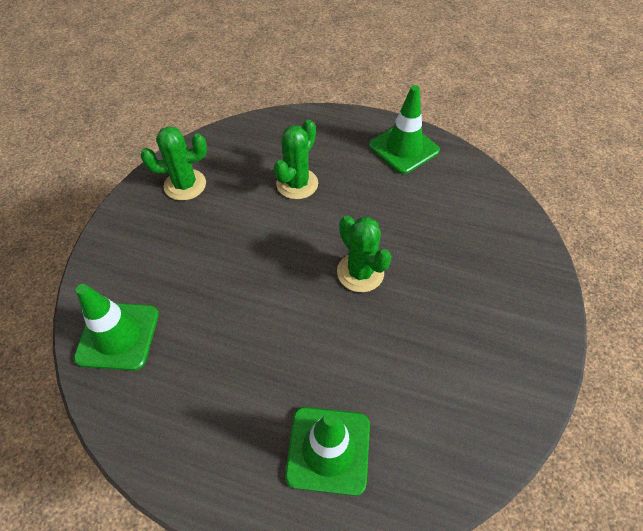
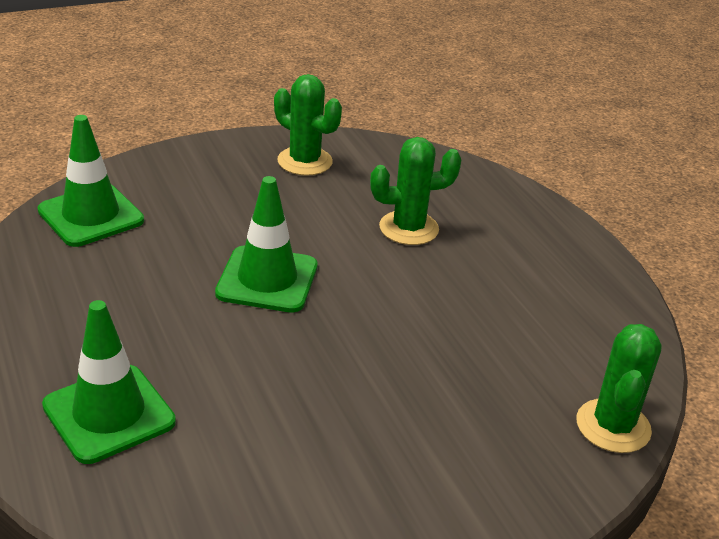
camera: 45 degrees right, 20 degrees down
(360, 272) = (353, 331): green cactus -> green cactus (613, 426)
(404, 148) = (578, 279): green traffic cone -> green traffic cone (267, 280)

